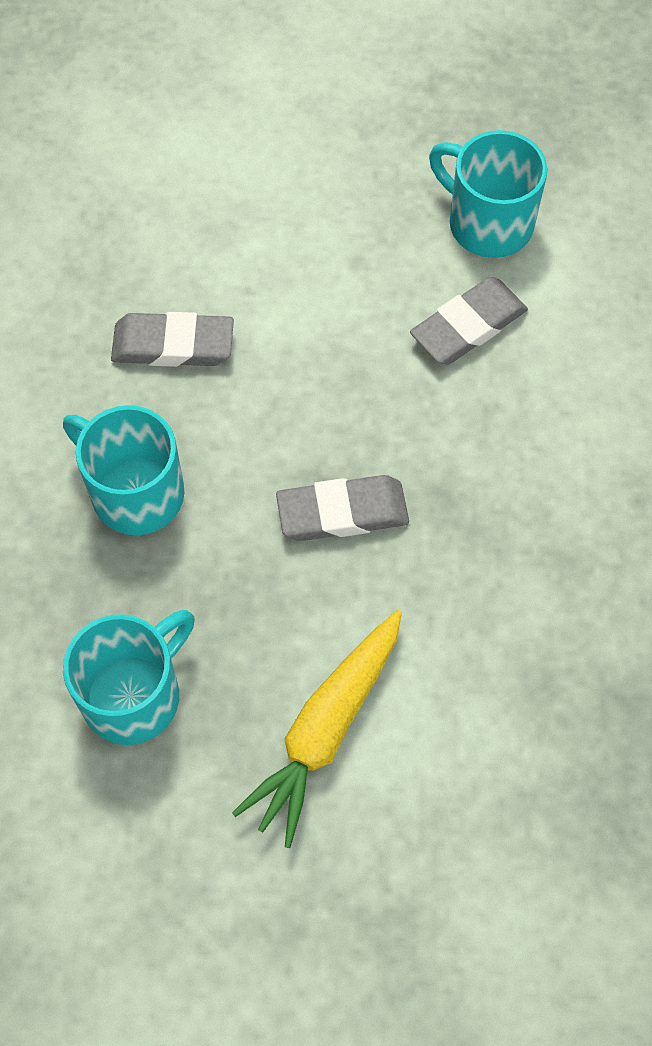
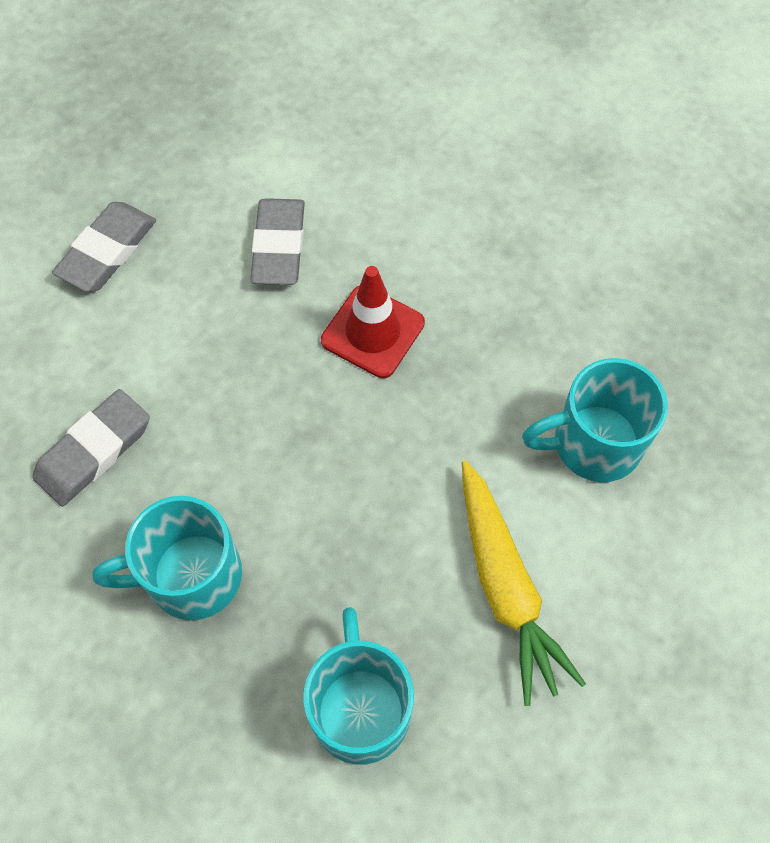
camera: 50 degrees left, 0 degrees up
(342, 512) = (345, 441): grey eraser -> grey eraser (107, 251)
(458, 456) = (373, 332): none -> red traffic cone
(487, 223) = (212, 171): turquoise mug -> turquoise mug (593, 443)

